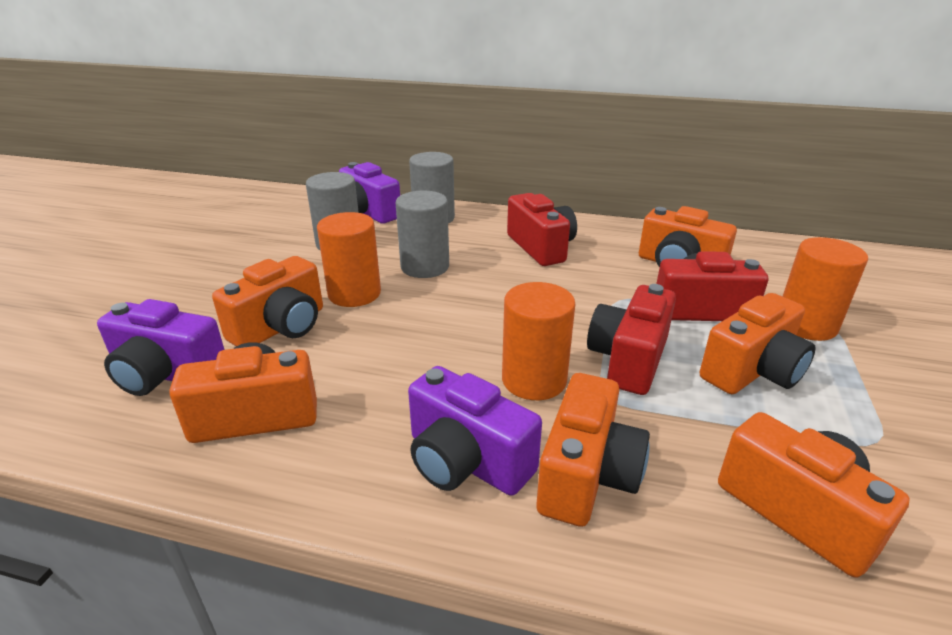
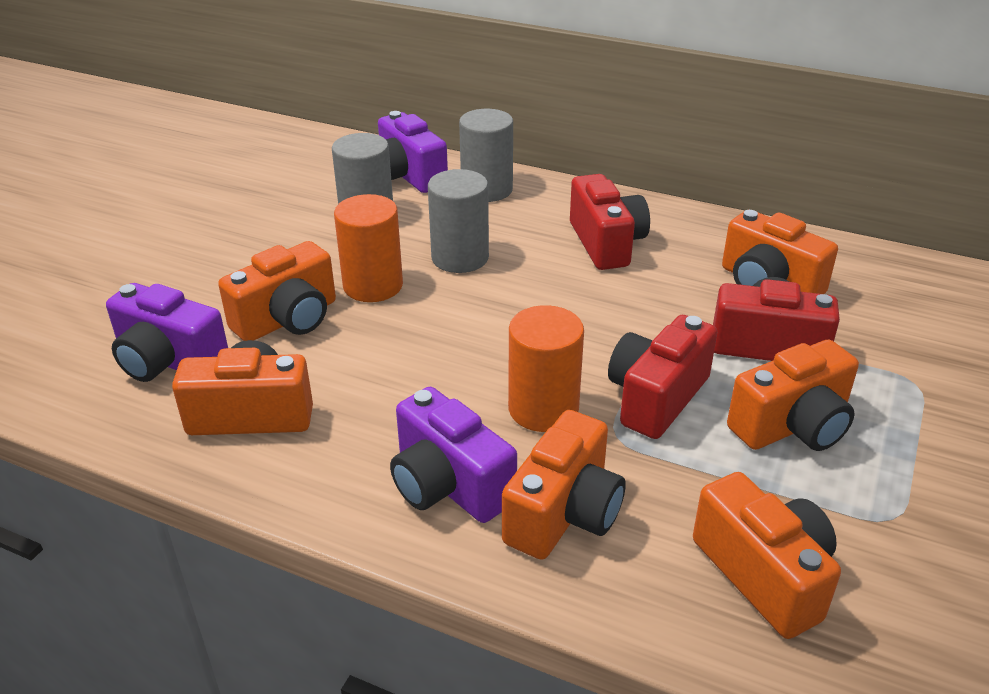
camera: 10 degrees right, 5 degrees up
(806, 325) = (887, 378): orange cylinder -> none

